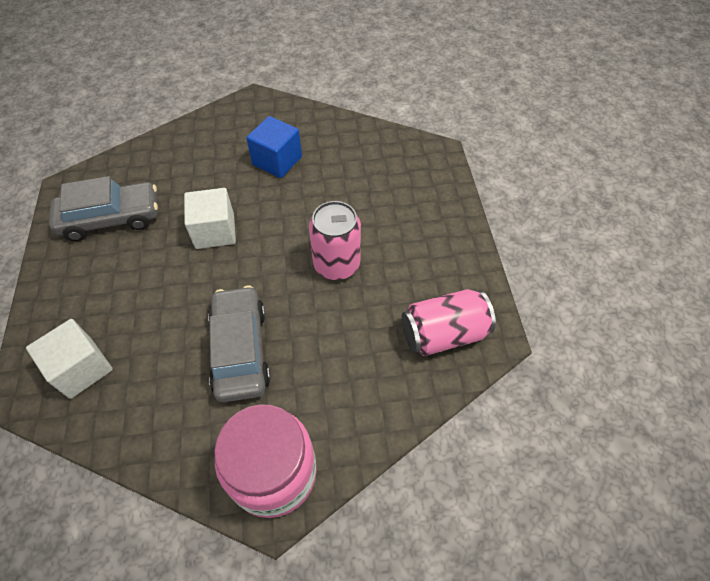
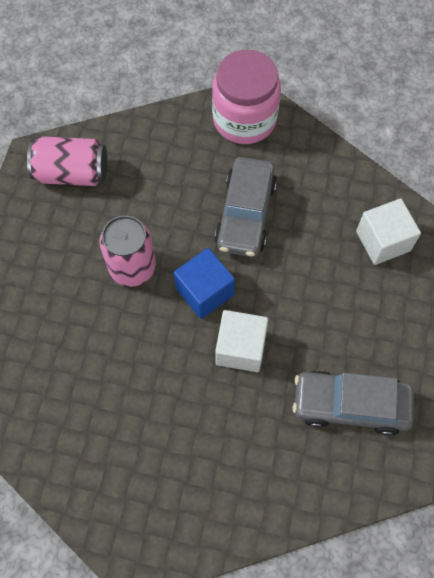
camera: 160 degrees left, 10 degrees up
(277, 161) = (144, 429): blue cube -> blue cube (204, 291)

